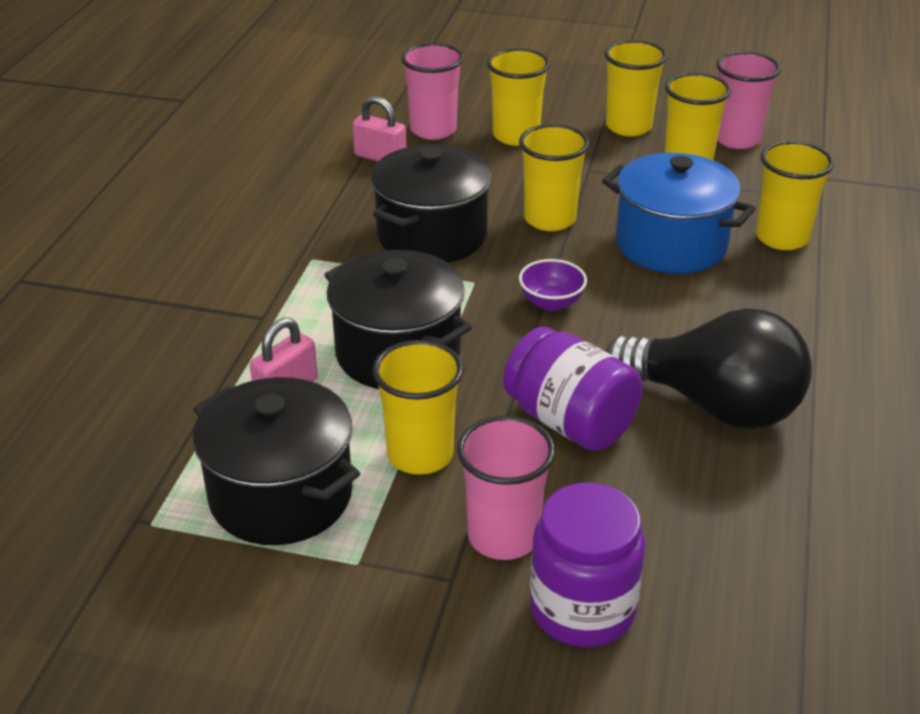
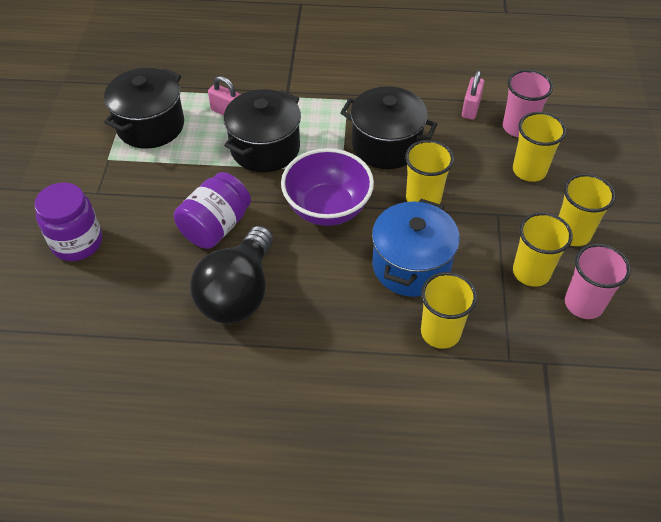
camera: 80 degrees right, 15 degrees up
(420, 455) = (183, 169): yellow cup -> none
(503, 537) = (125, 208): pink cup -> none
(551, 303) = (327, 208): purple bowl -> purple bowl, size x2.12

